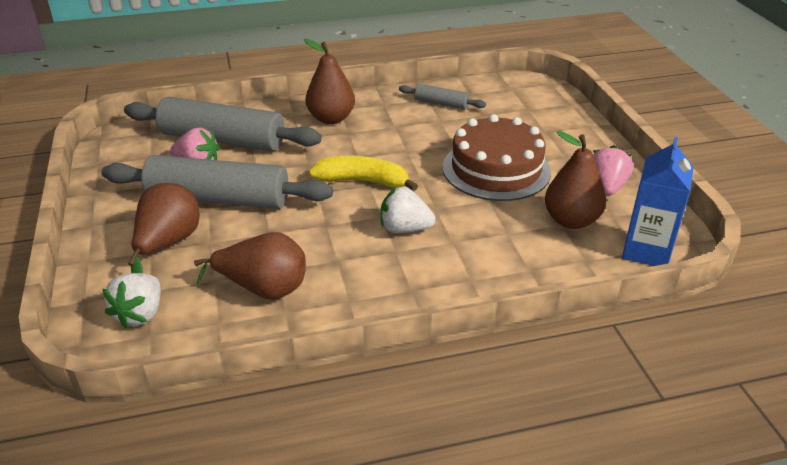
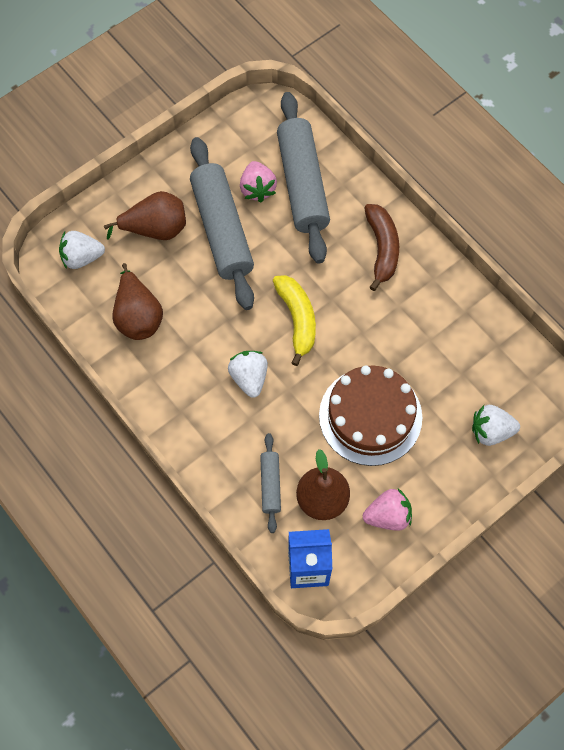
camera: 65 degrees right, 30 degrees up
(331, 118) = (382, 248): brown pear -> brown banana
(441, 103) = (462, 328): grey rolling pin -> grey rolling pin (270, 485)
(547, 116) = (491, 431): none -> white strawberry

